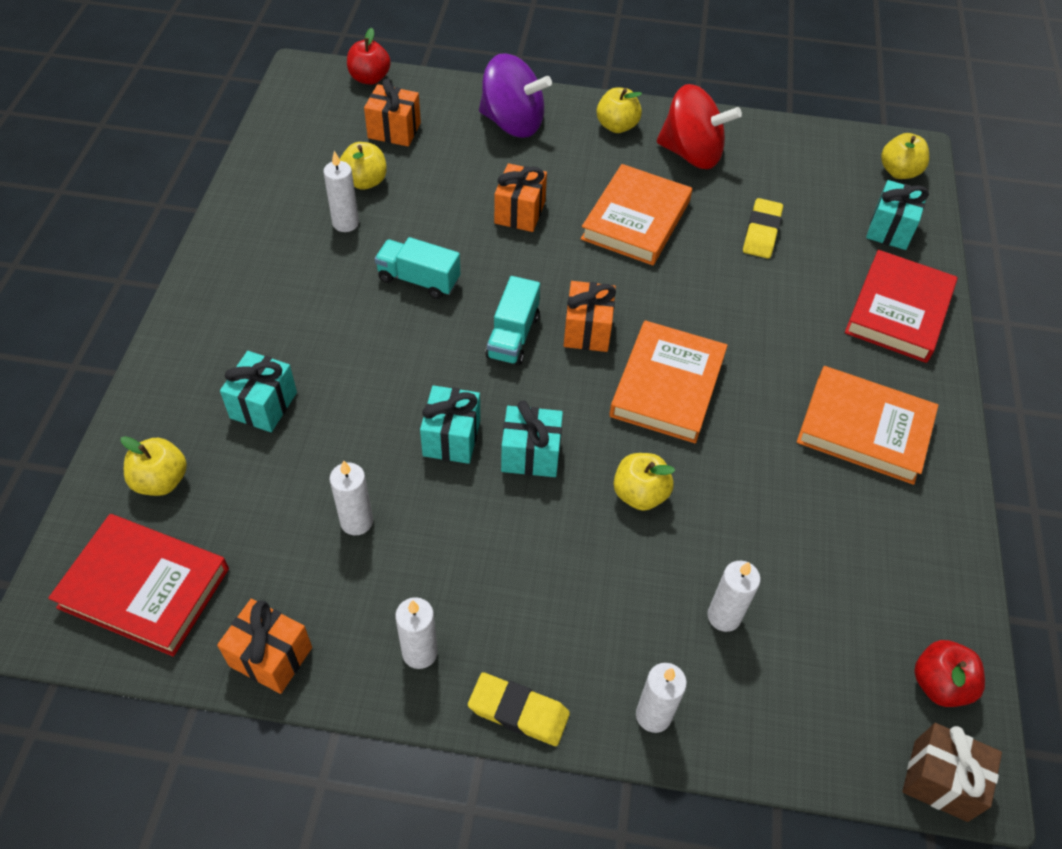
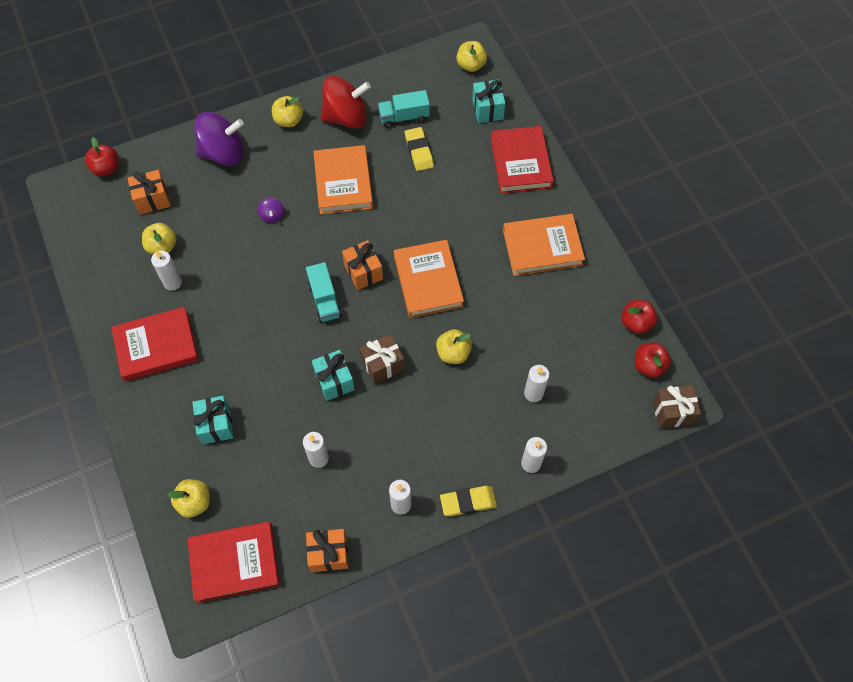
camera: 30 degrees left, 10 degrees up
(270, 280) = (156, 346): none -> red book
(418, 280) = (245, 295): turquoise truck -> turquoise truck (404, 117)
(519, 212) = (272, 215): orange gift -> purple spinning top
(530, 454) = (383, 365): turquoise gift -> brown gift
(954, 609) = (636, 323): none -> red apple

